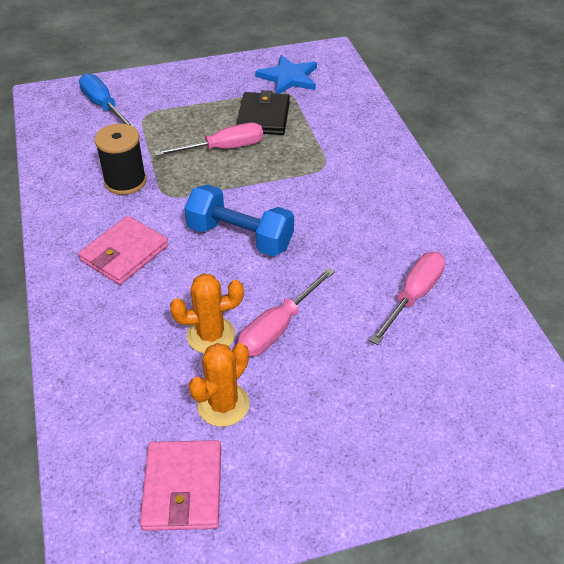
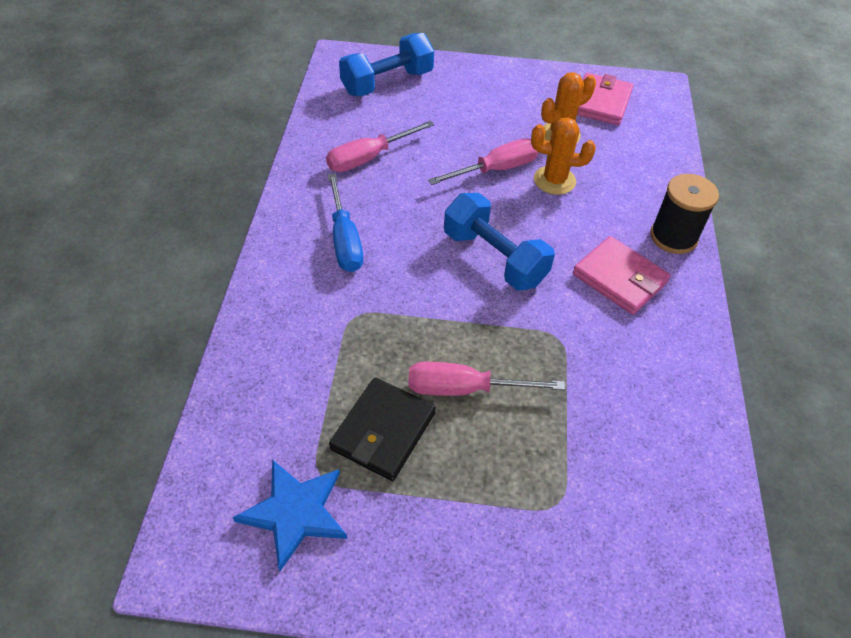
camera: 160 degrees left, 5 degrees up
(103, 106) = (623, 554): blue screwdriver -> blue screwdriver (345, 240)
(124, 253) = (619, 278): pink wallet -> pink wallet turned 75 degrees clockwise
(125, 181) = (606, 376): black spool -> black spool (673, 237)
(475, 412) = (387, 83): none -> blue dumbbell

